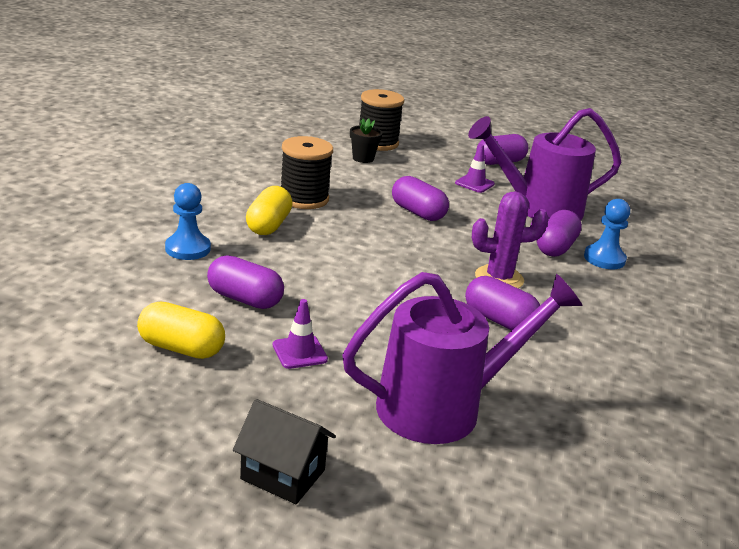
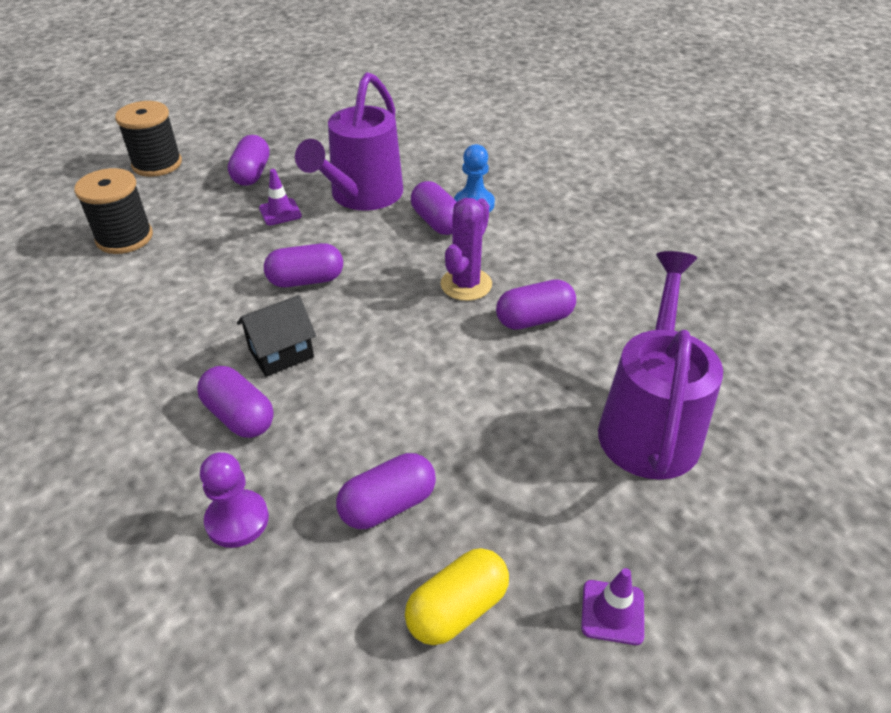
camera: 55 degrees left, 15 degrees up
(188, 249) = (237, 520): blue pawn -> purple pawn
(268, 225) = (239, 416): yellow capsule -> purple capsule
(283, 474) = (712, 596): black house -> black house (281, 353)
(299, 352) = (517, 496): purple traffic cone -> purple traffic cone (612, 612)
(304, 198) = (201, 357): black spool -> black spool (157, 164)
(363, 158) = (151, 266): black flower pot -> none

